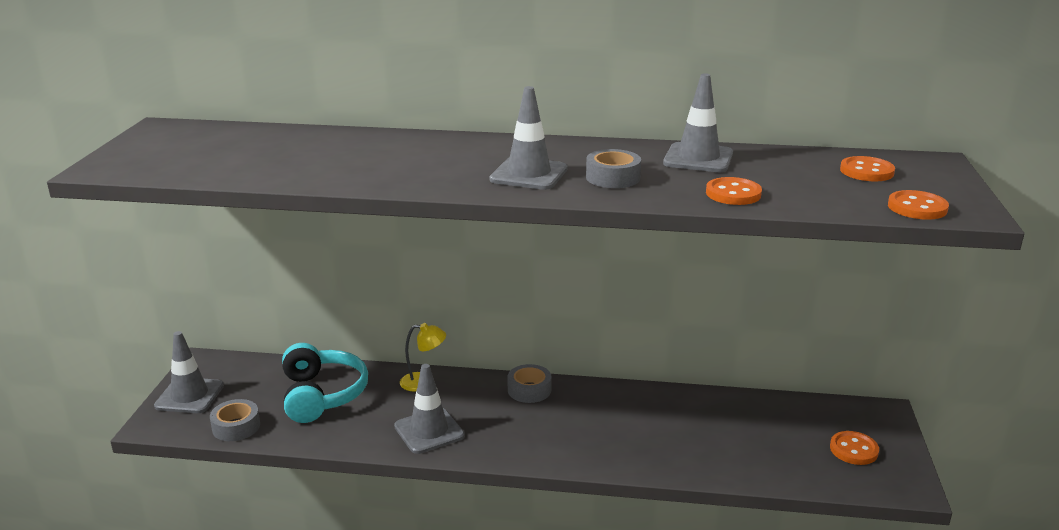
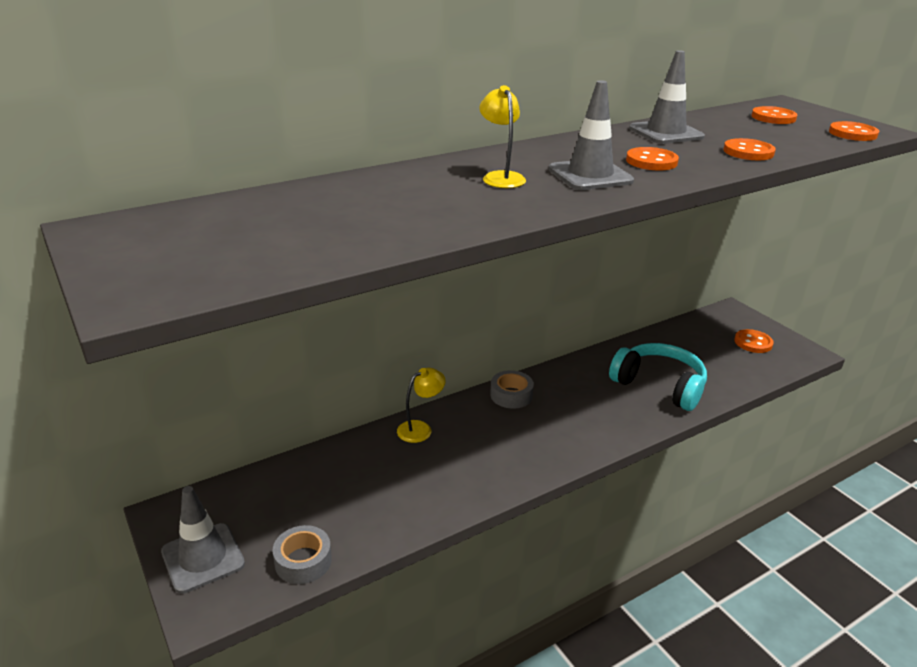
camera: 40 degrees left, 5 degrees up
(322, 395) = (345, 485): turquoise headphones -> turquoise headphones (659, 385)
(429, 431) = (485, 468): grey traffic cone -> none
(457, 158) = (501, 177): none -> yellow lamp
(613, 177) = (651, 161): grey tape -> orange button

